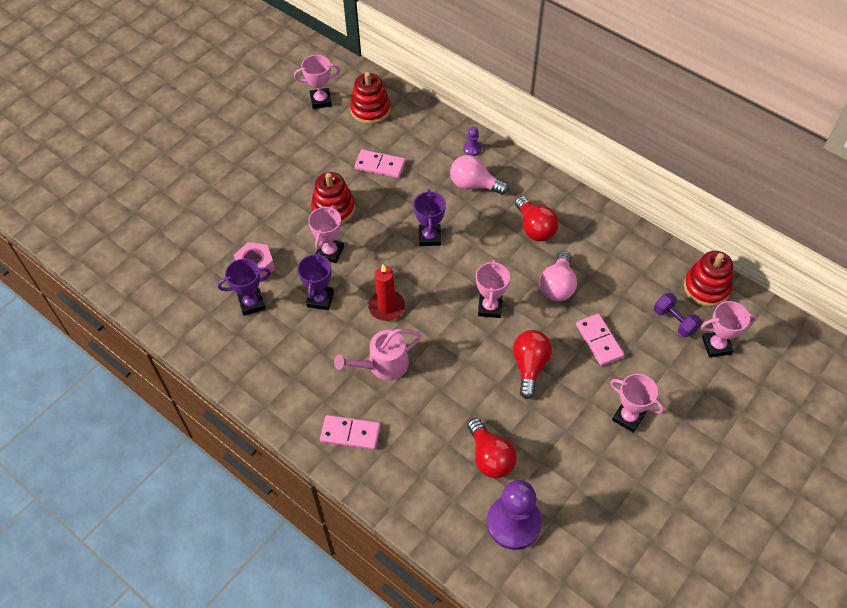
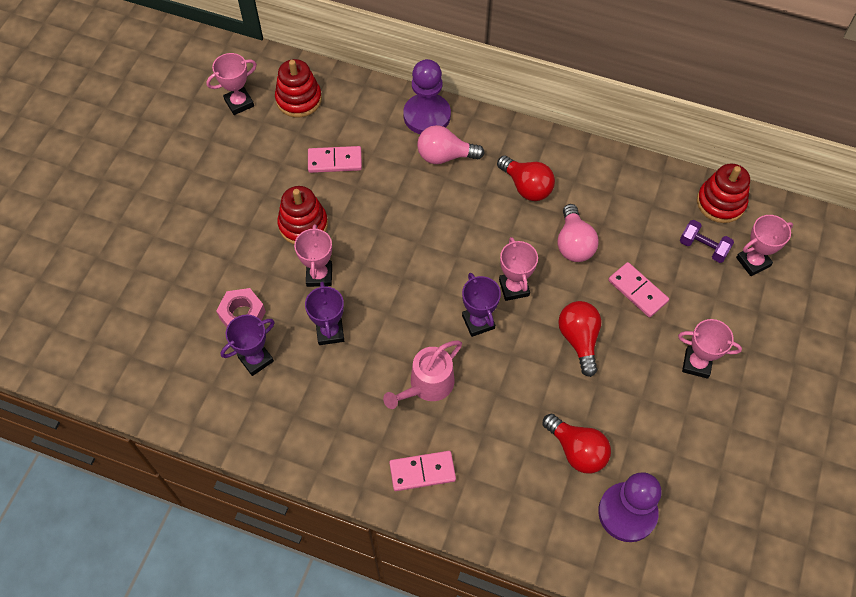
camera: 20 degrees left, 5 degrees up
(386, 307) = (405, 319): red candle -> none
(429, 237) = (420, 228): purple trophy -> purple trophy (478, 322)
(472, 149) = (427, 116): purple pawn -> purple pawn, size x2.31

